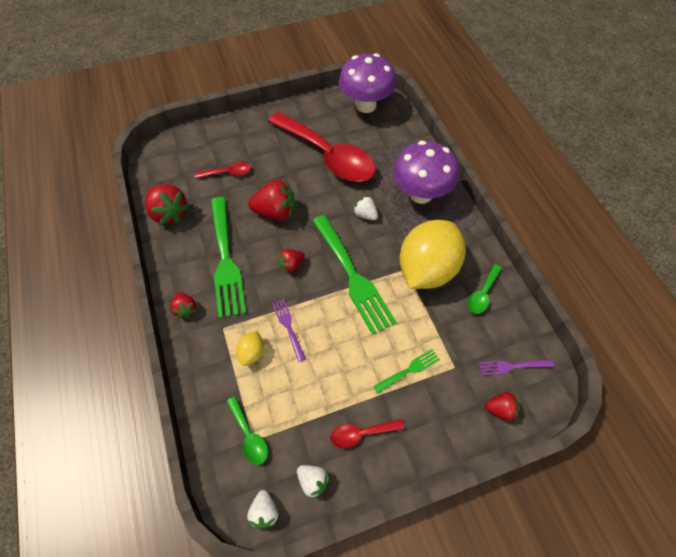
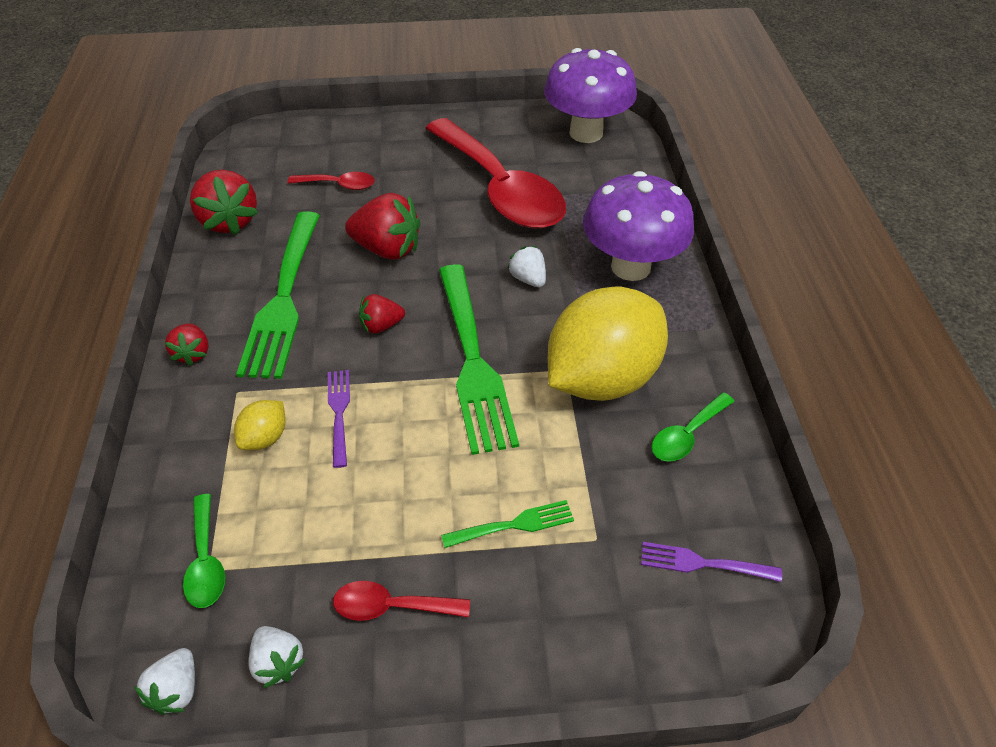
camera: 15 degrees right, 10 degrees down
(500, 409) = (657, 630): red strawberry -> none

